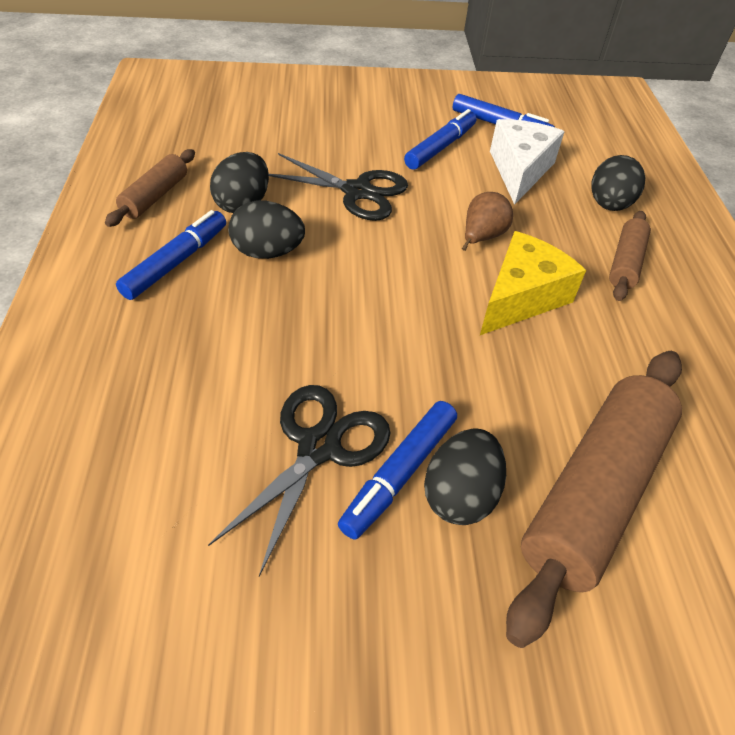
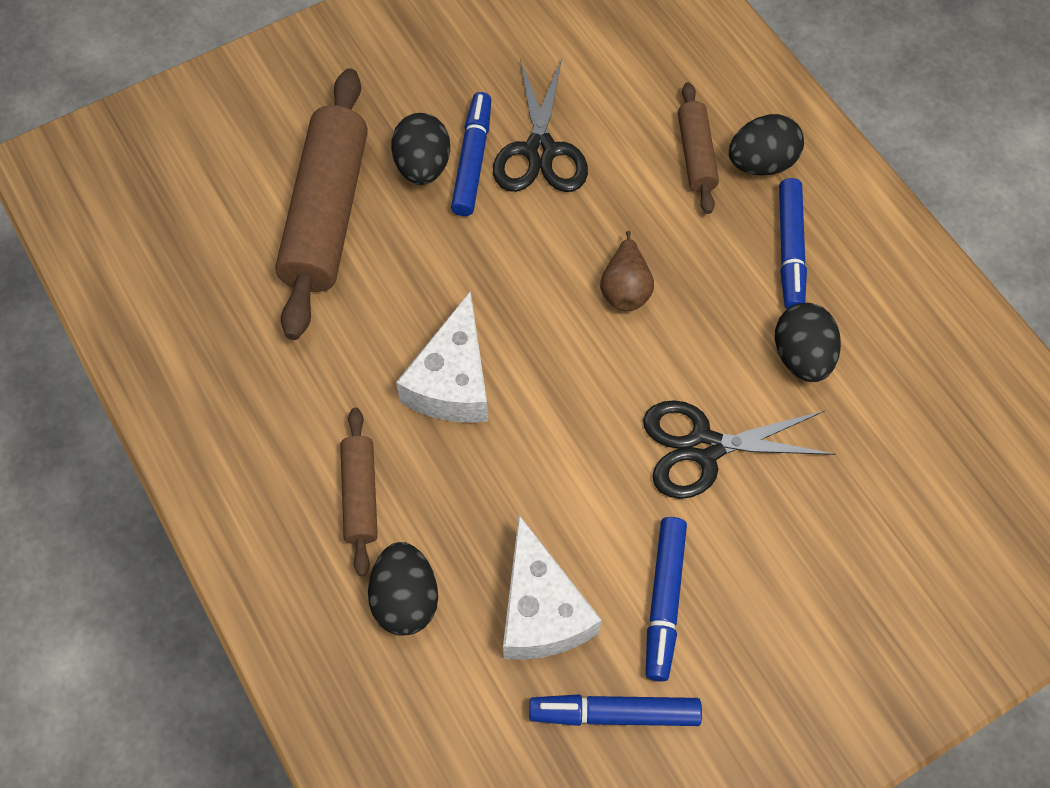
camera: 155 degrees right, 15 degrees up
(155, 196) = (893, 317): brown rolling pin -> brown rolling pin (696, 155)
(267, 252) = (722, 306): black egg -> black egg (761, 163)
(481, 237) = (530, 449): brown pear -> brown pear (625, 289)
(521, 297) = (453, 381): yellow cheese -> white cheese

